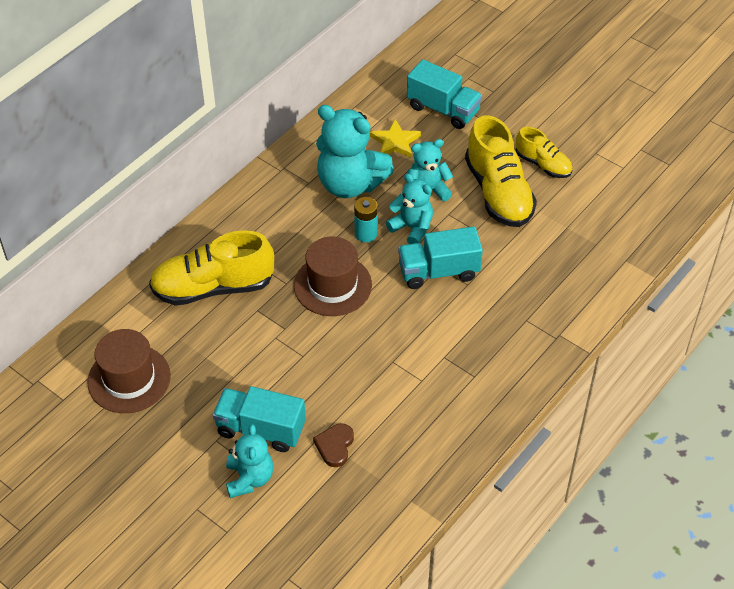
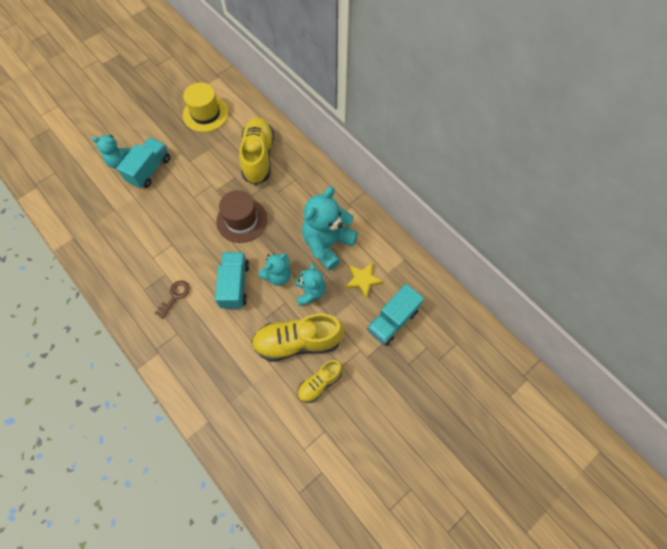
camera: 100 degrees right, 15 degrees up
(129, 379) = (205, 114): brown hat -> yellow hat
(335, 446) = (124, 204): brown heart -> none
(366, 234) = (280, 246): turquoise battery -> none
(474, 336) = (175, 296): none -> brown key

